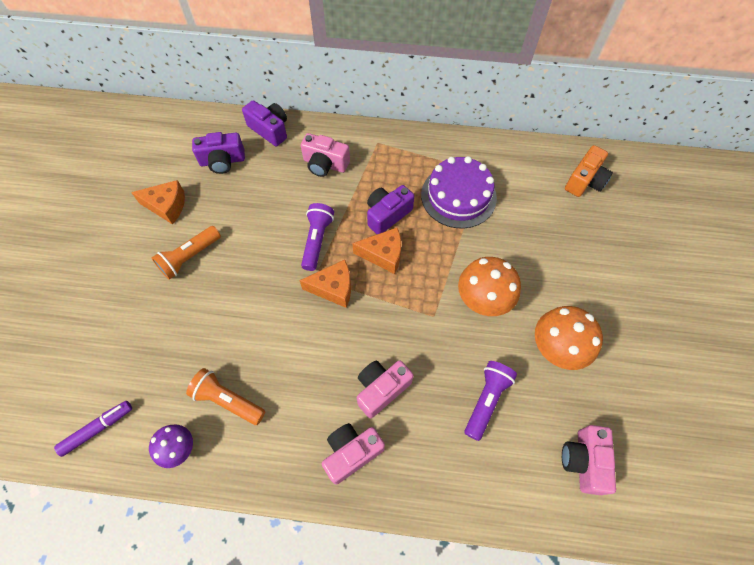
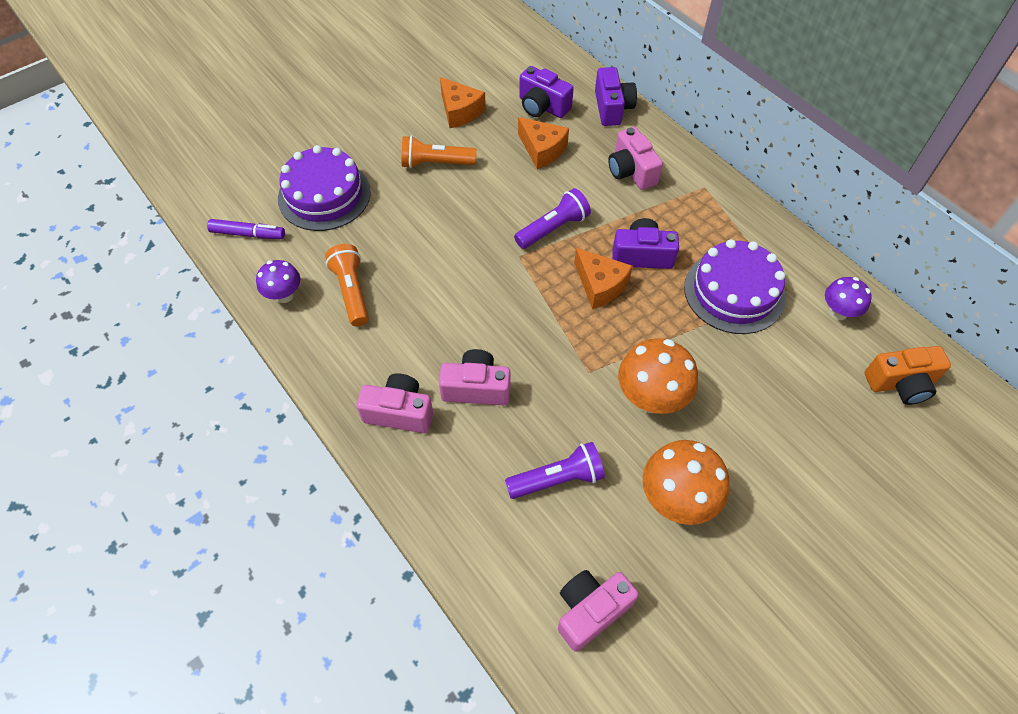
camera: 45 degrees right, 5 degrees down
(128, 347) = (324, 195): none -> purple cake
(333, 288) = (525, 277): orange cheese -> orange cheese (542, 150)
(519, 165) = (838, 312): none -> purple mushroom

